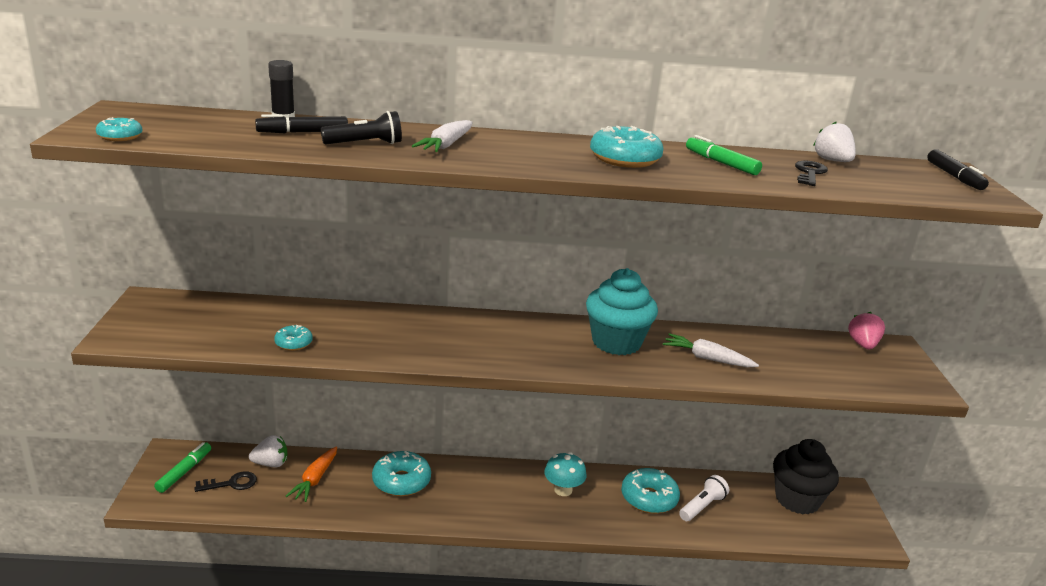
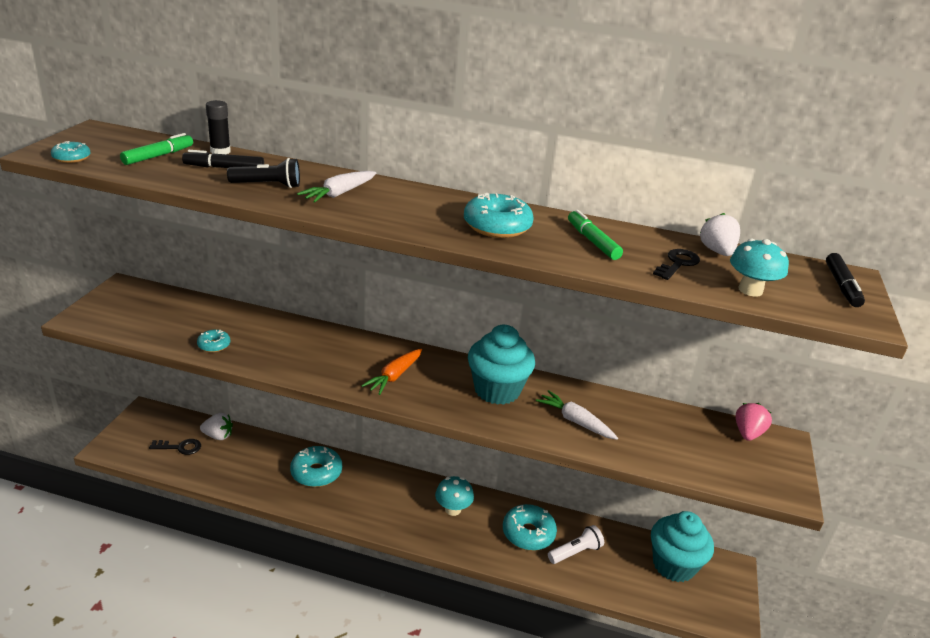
camera: 15 degrees right, 5 degrees up
(184, 471) = (149, 430): green marker -> green marker (158, 156)
(315, 479) = (247, 457): orange carrot -> orange carrot (394, 376)
(797, 499) = (673, 565): black cupcake -> turquoise cupcake
(887, 187) = (750, 290): none -> turquoise mushroom

